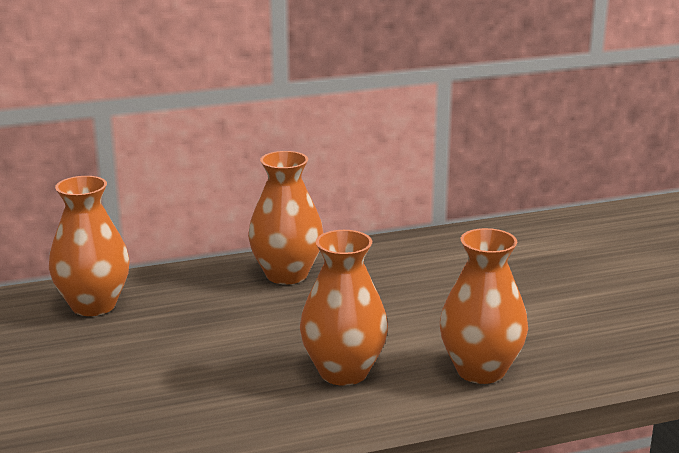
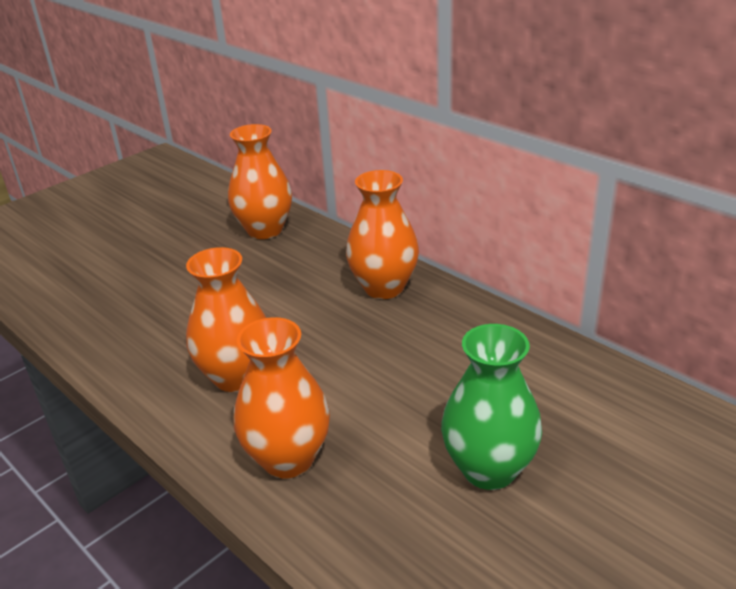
camera: 65 degrees right, 10 degrees up
(557, 297) = (489, 469): none -> green vase

